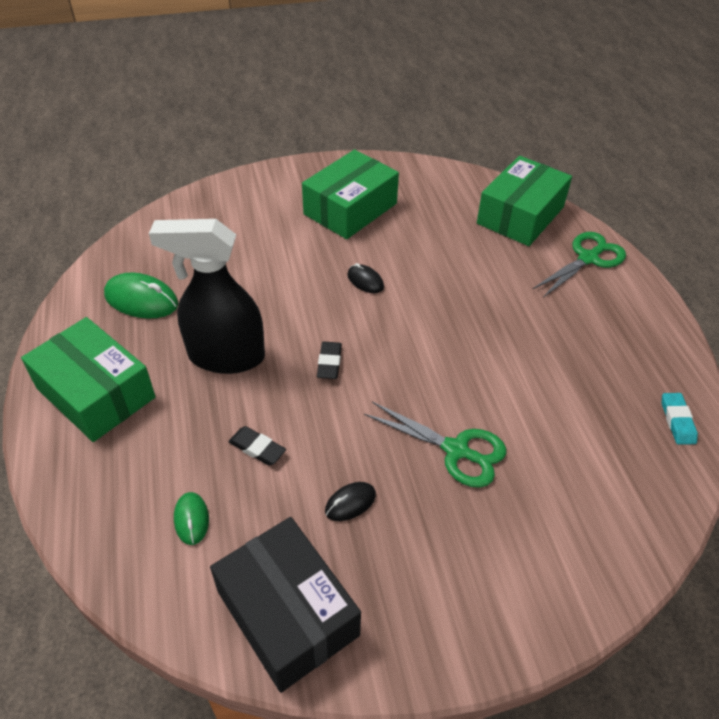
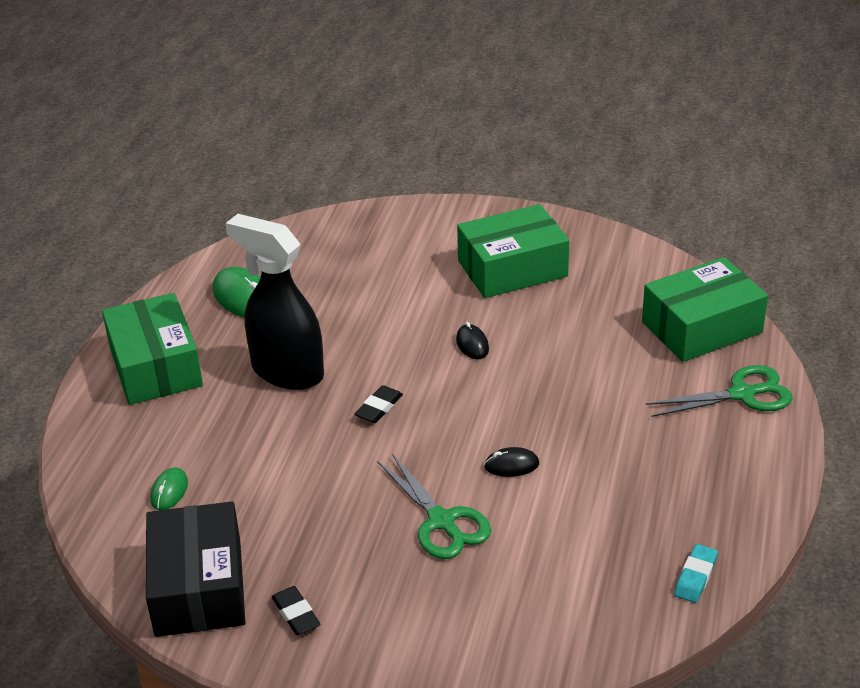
camera: 30 degrees right, 10 degrees down
(257, 448) = (261, 457): black eraser -> black eraser (296, 614)
(350, 503) = (310, 528): black mouse -> black mouse (511, 465)

